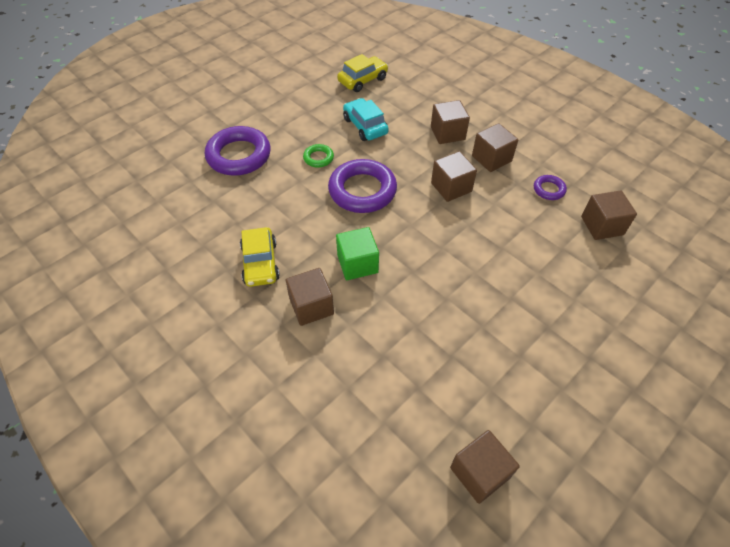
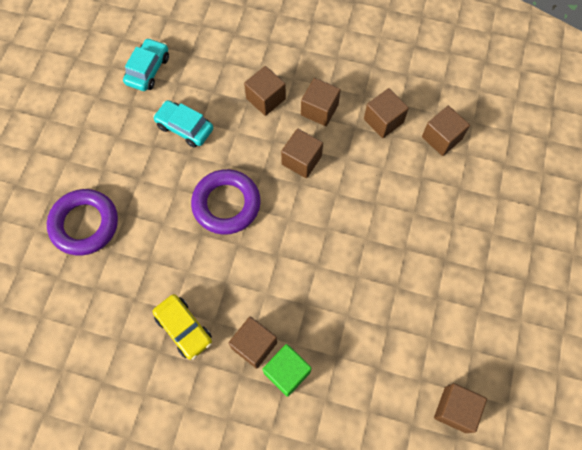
camera: 30 degrees left, 15 degrees up
(318, 158) = (164, 188): green ring -> none
(357, 264) = (267, 283): green cube -> green cube (287, 372)
(363, 80) = (148, 70): yellow car -> turquoise car
(549, 189) = (383, 121): purple ring -> brown cube

